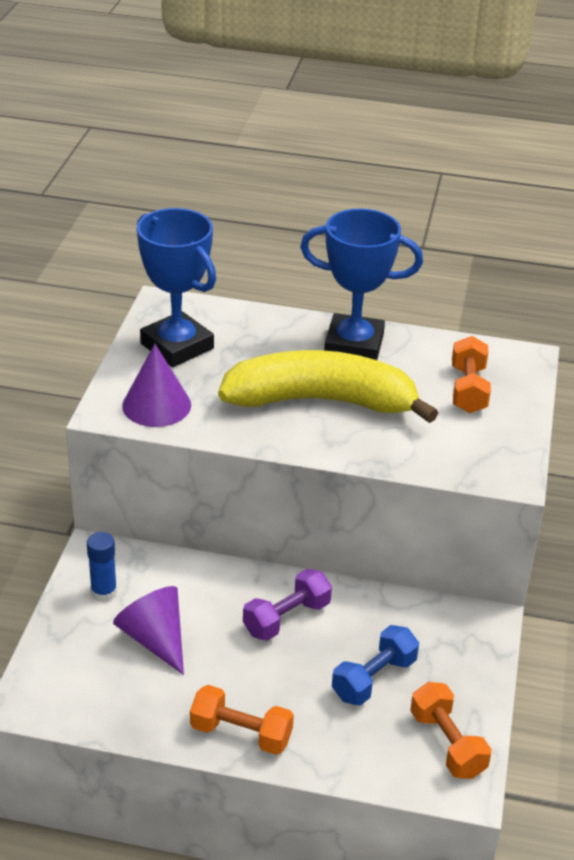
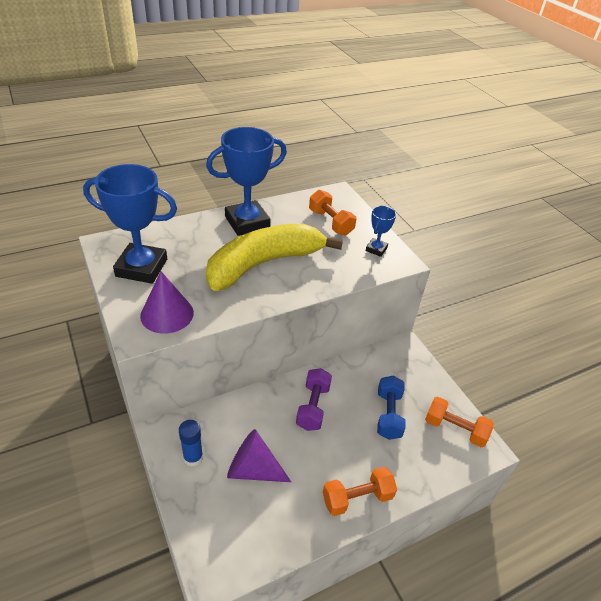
camera: 40 degrees left, 5 degrees up
(493, 448) = (376, 249): none -> blue trophy

